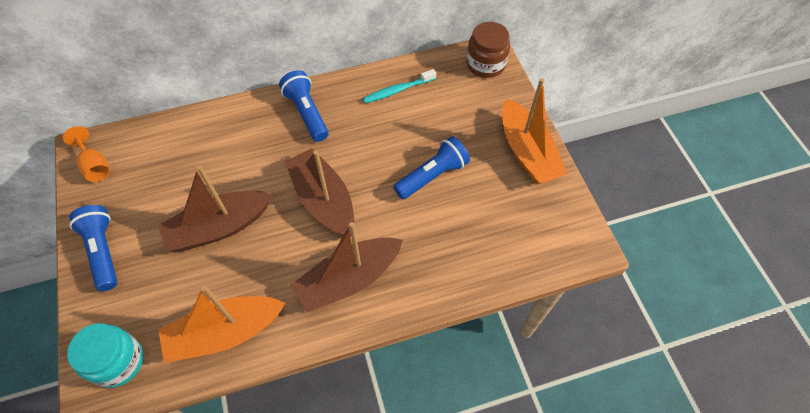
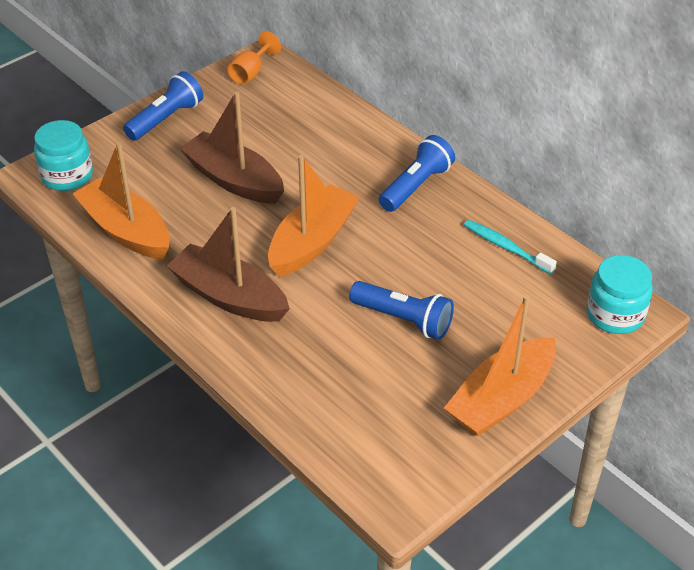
camera: 65 degrees right, 15 degrees down
(324, 200) = (312, 242): brown boat -> orange boat
(485, 64) = (615, 315): brown jar -> turquoise jar

